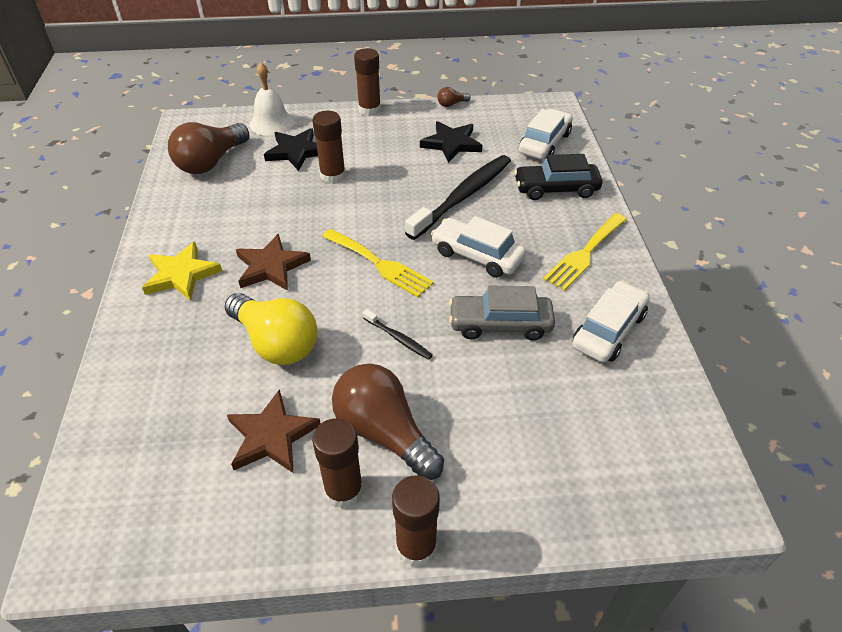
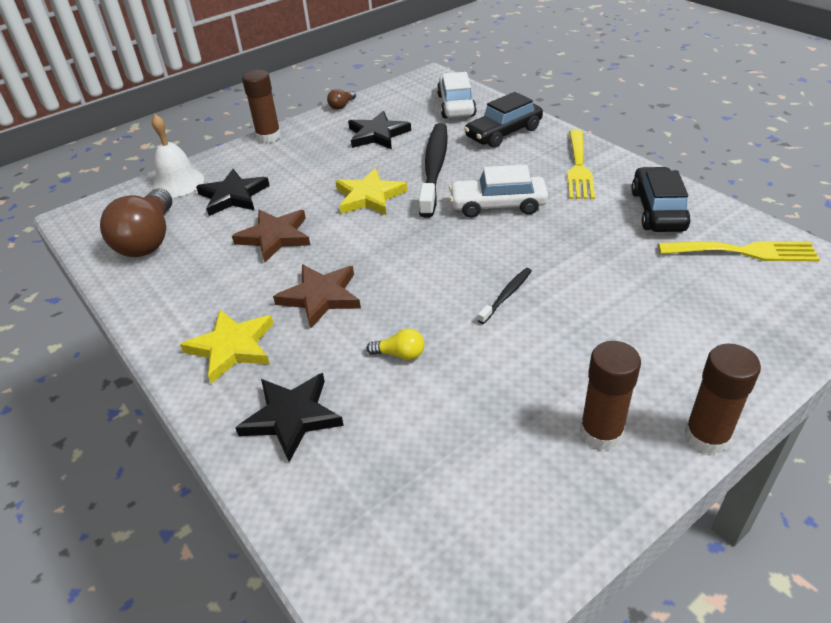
camera: 30 degrees left, 5 degrees down
(165, 348) = (292, 417): none -> black star
(272, 436) = (488, 429): brown star -> brown star (275, 237)
(275, 343) = (400, 354): yellow light bulb -> yellow light bulb, size x0.43
(333, 176) = (295, 200): brown glue stick -> none
(380, 264) = (423, 248): yellow fork -> yellow fork (744, 251)
(384, 433) = (580, 370): brown light bulb -> none
(388, 198) = (369, 196): none -> yellow star
(398, 338) = (506, 295): black toothbrush -> black toothbrush turned 60 degrees counterclockwise
(500, 324) = (575, 245): grey car -> none
(609, 330) = (658, 210): white car -> black car

